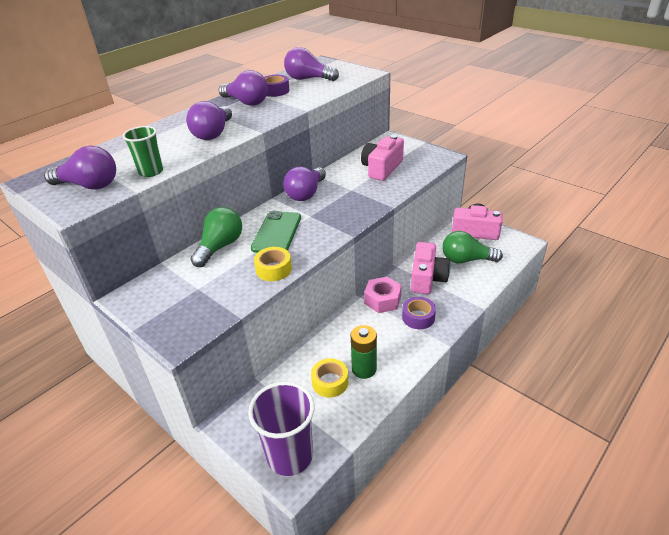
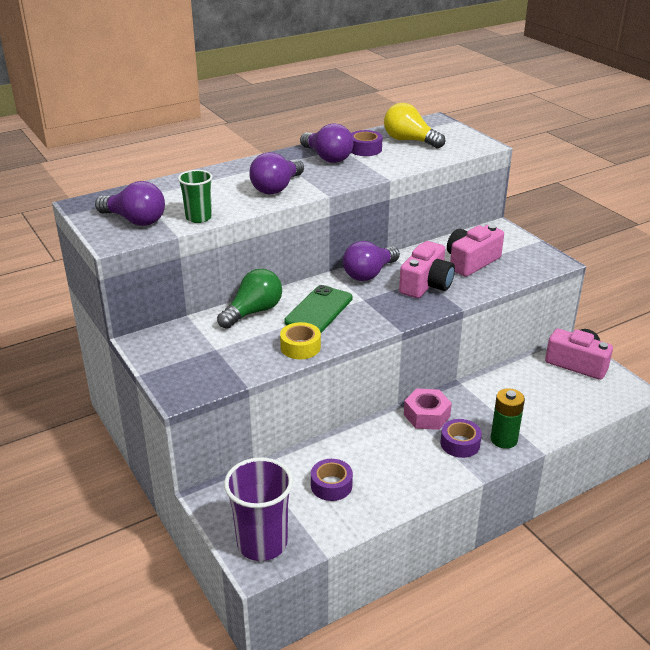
camera: 15 degrees right, 5 degrees down
(308, 79) = (409, 141): purple light bulb -> yellow light bulb
(330, 382) = (331, 485): yellow tape -> purple tape
(364, 369) = (374, 482): green battery -> green battery (503, 439)
(427, 278) = (491, 404): pink camera -> pink camera (426, 284)
(466, 260) = (549, 394): green light bulb -> none

